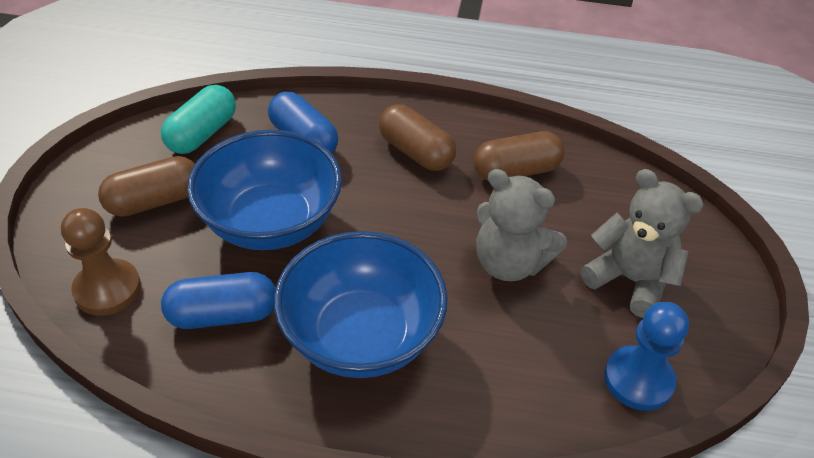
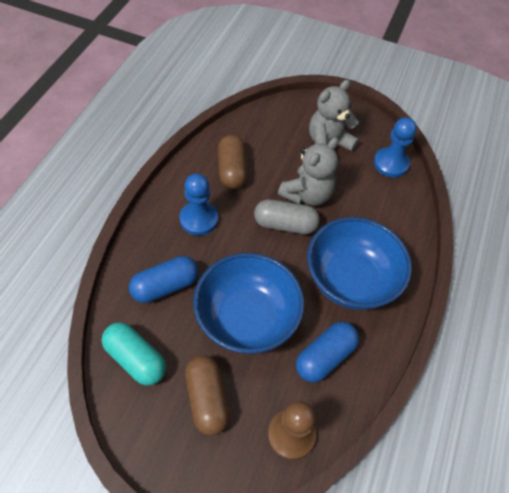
camera: 80 degrees left, 10 degrees up
(223, 315) = (325, 357): blue capsule -> blue capsule turned 45 degrees clockwise
(416, 152) = (199, 219): brown capsule -> blue pawn
(440, 243) = (285, 224): none -> grey capsule

